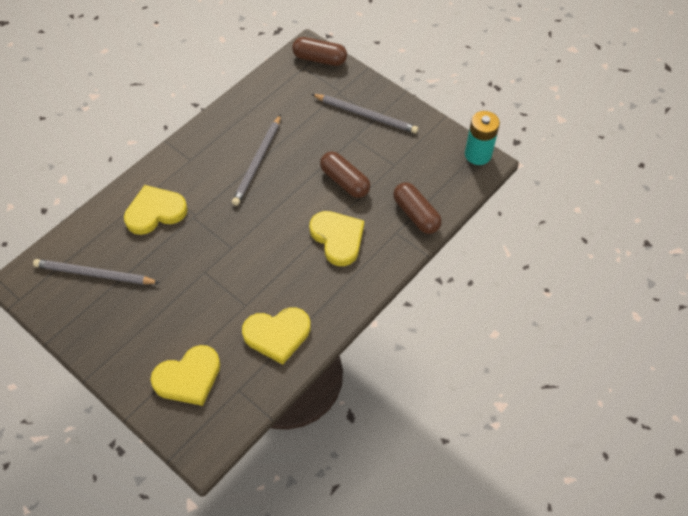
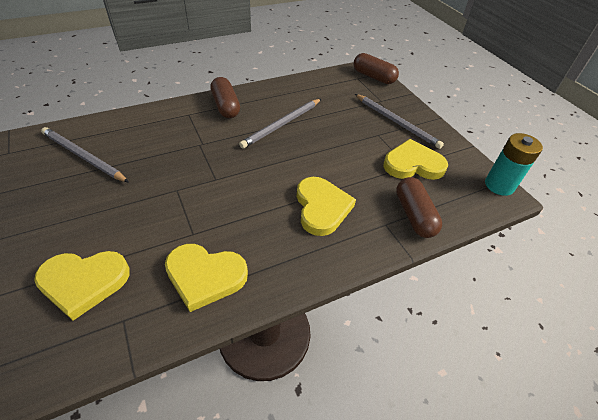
camera: 20 degrees right, 10 degrees down
(155, 212) = (171, 130): yellow heart -> yellow heart (413, 164)
(345, 181) = (353, 163): brown capsule -> brown capsule (226, 106)

